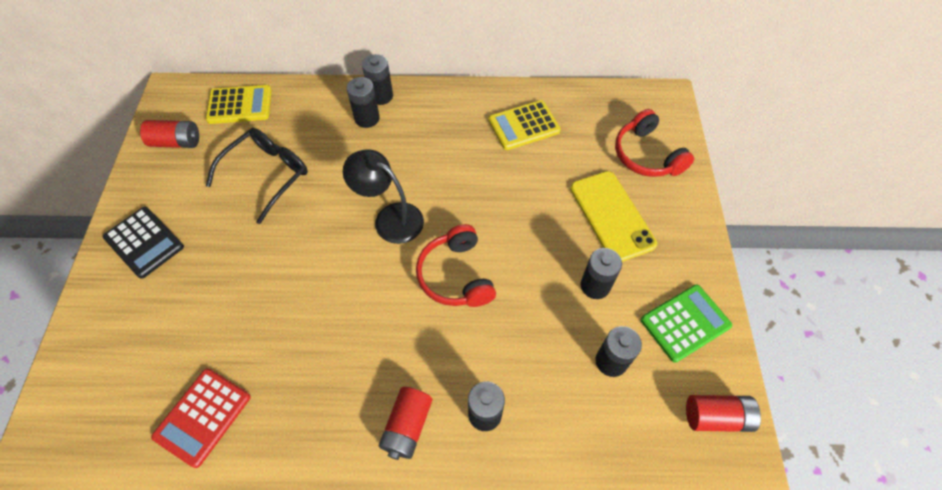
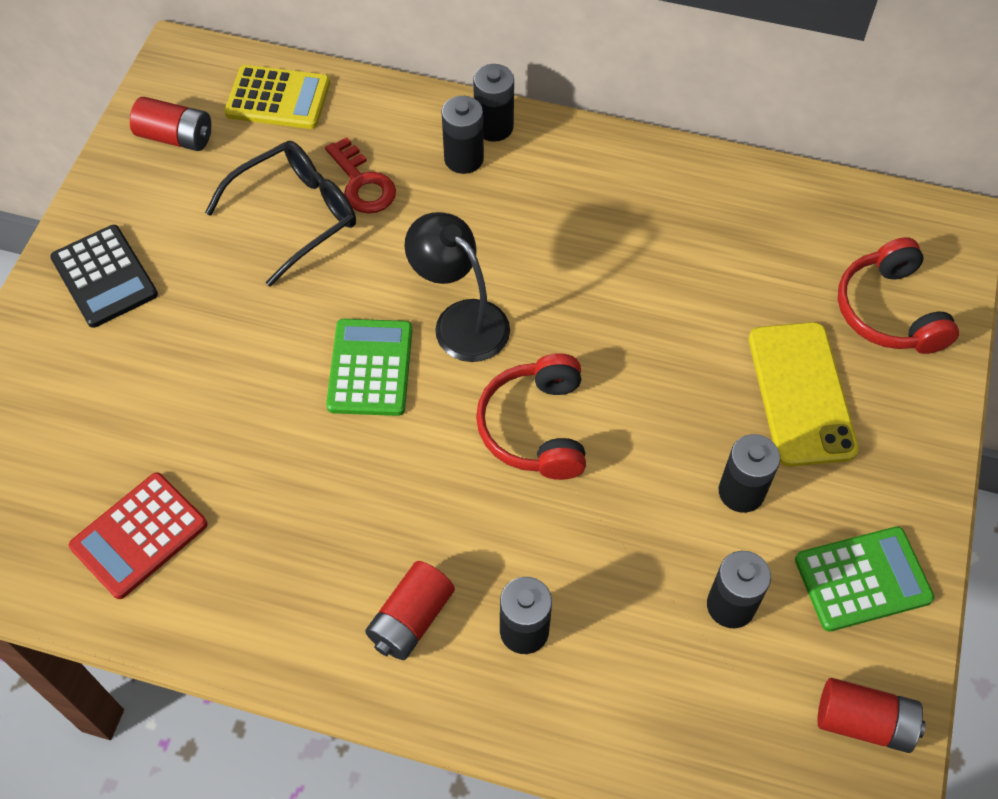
camera: 15 degrees right, 0 degrees up
(306, 146) = (362, 183): none -> red key
(339, 262) = (370, 368): none -> green calculator
(524, 126) = (705, 221): yellow calculator -> none

